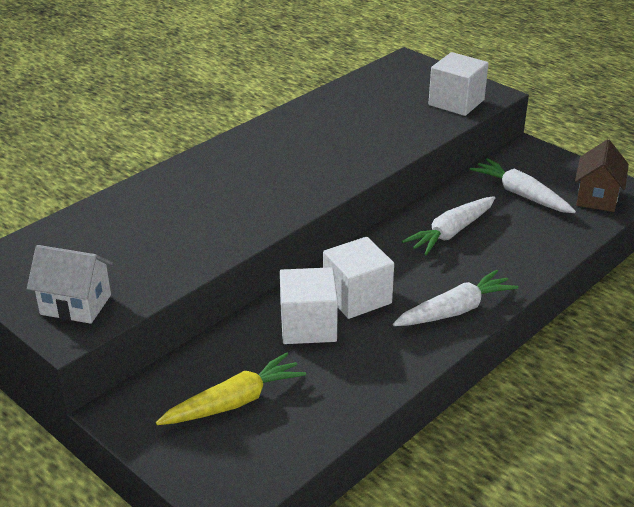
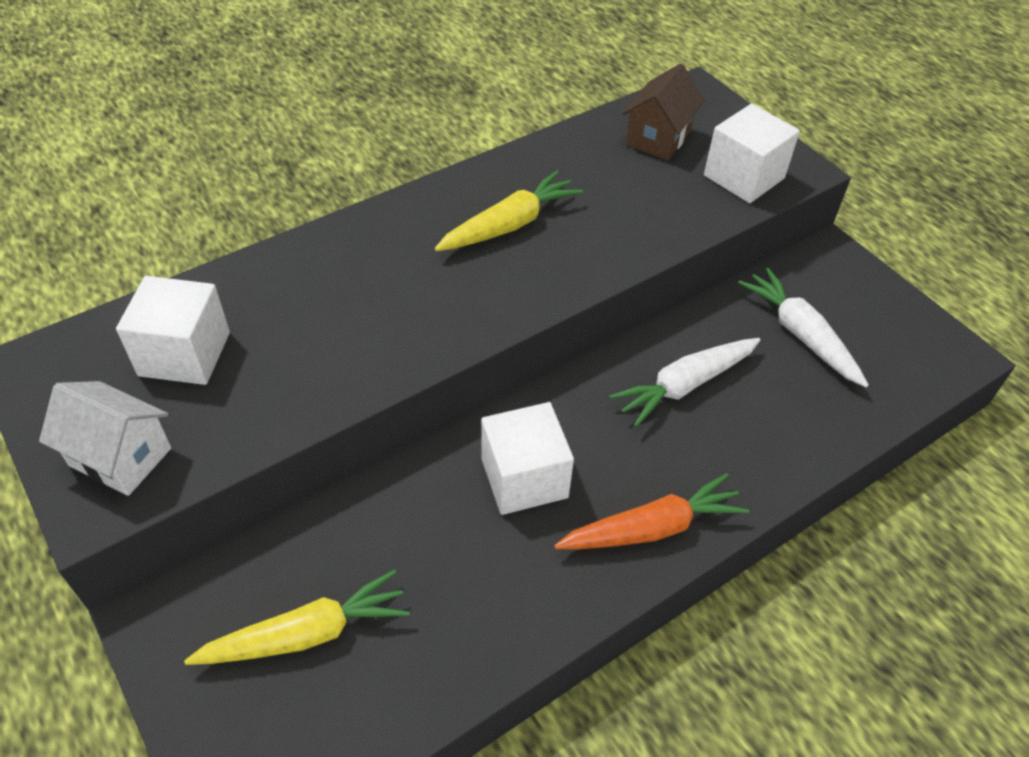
camera: 10 degrees right, 15 degrees up
(303, 147) = (509, 225): none -> yellow carrot
(308, 326) = (444, 516): white cube -> white cube (184, 354)
(455, 310) = (652, 528): white carrot -> orange carrot
(597, 197) = (907, 357): brown house -> brown house (658, 138)

